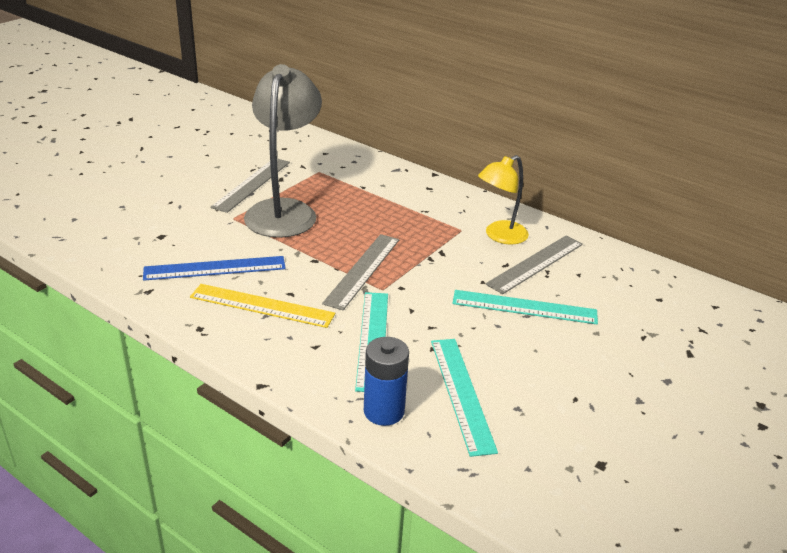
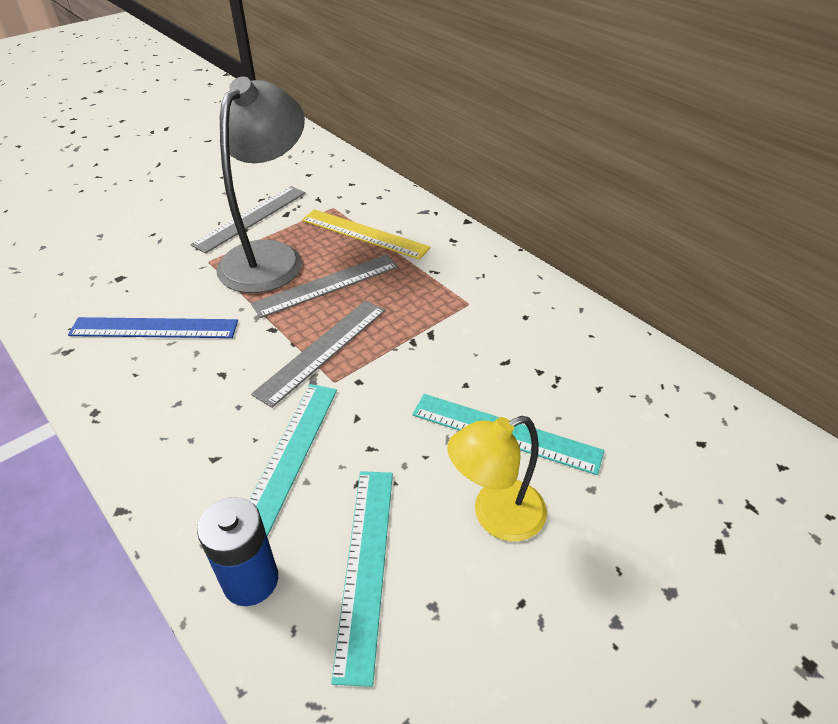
camera: 15 degrees right, 10 degrees up
(262, 306) = (180, 388): yellow ruler -> yellow ruler (364, 234)
(499, 236) = (514, 317): yellow lamp -> yellow lamp (495, 516)
(536, 264) = (546, 365): grey ruler -> grey ruler (327, 285)

